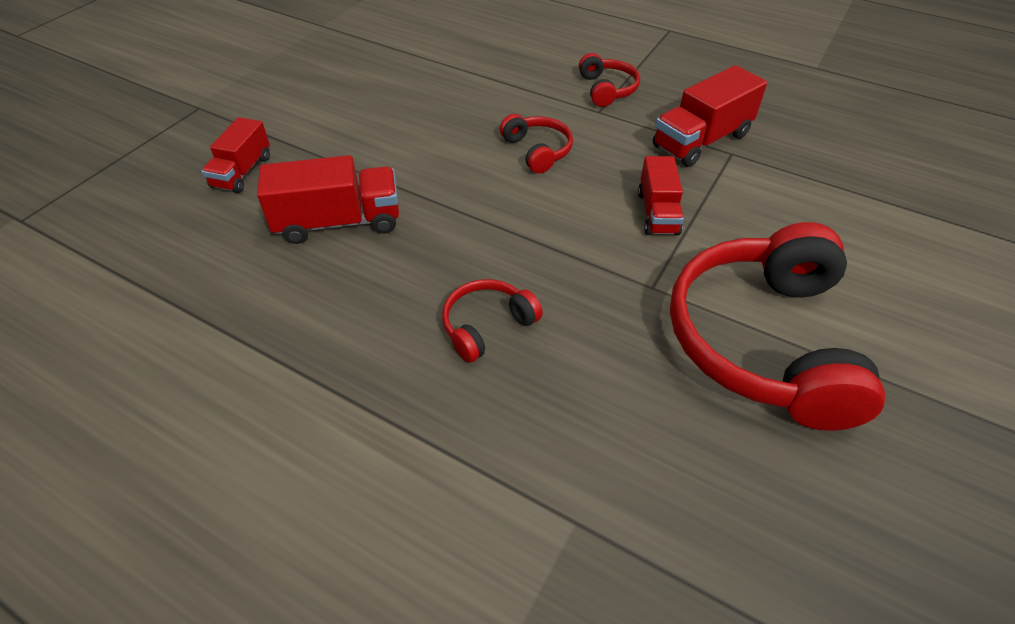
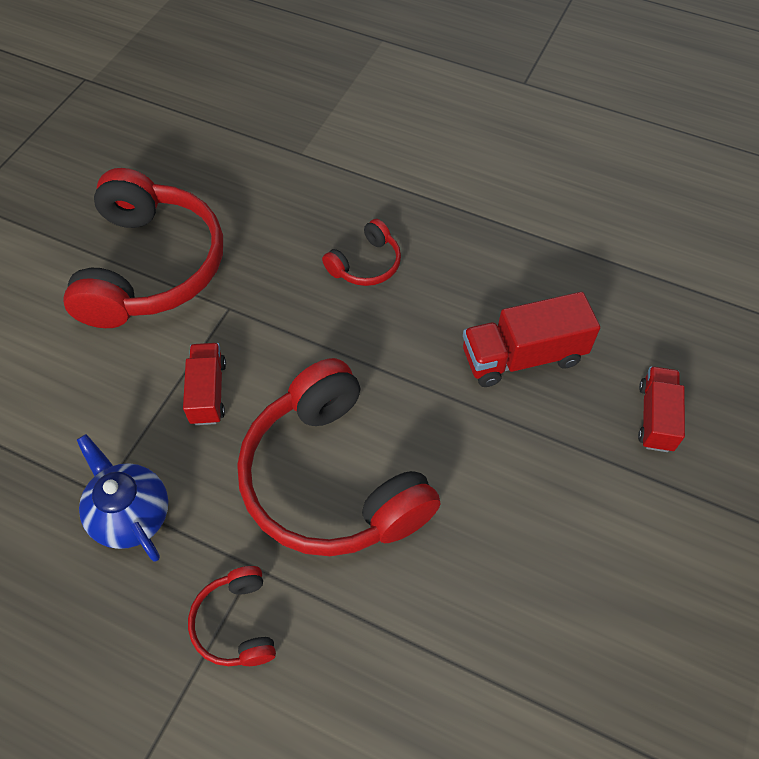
camera: 175 degrees right, 10 degrees up
(537, 151) = (332, 479): red headphones -> red headphones, size x2.21
(701, 141) = (131, 514): red truck -> blue teapot

